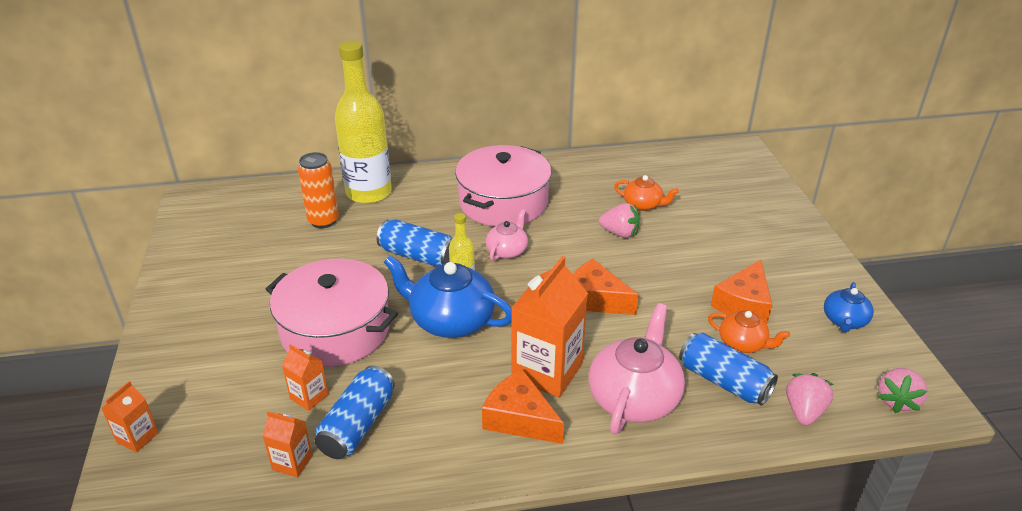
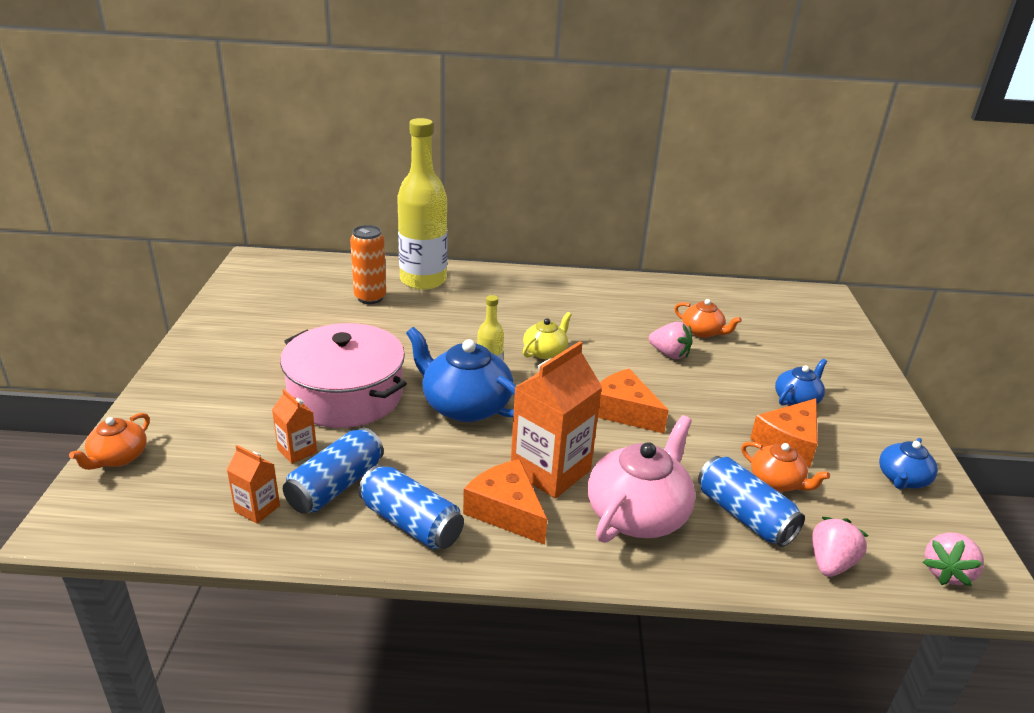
camera: 10 degrees right, 5 degrees down
(137, 437) = (118, 457): orange carton -> orange teapot
(418, 256) = (452, 342): blue can -> blue can (411, 523)
(503, 202) = (555, 308): pink pot -> none
(507, 250) = (545, 352): pink teapot -> yellow teapot
(741, 259) = (797, 400): none -> blue teapot

